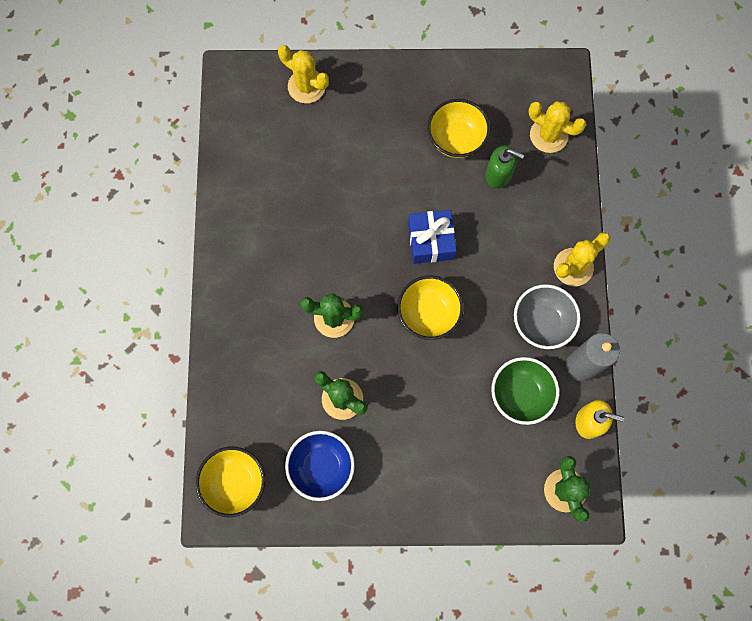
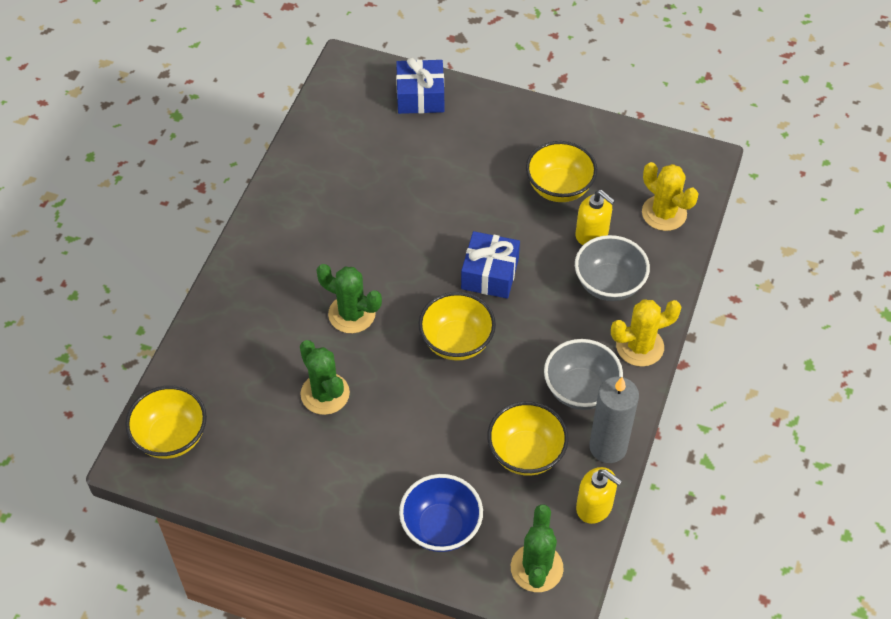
camera: 20 degrees right, 20 degrees down
(306, 86) = (420, 96): yellow cactus -> blue gift
(321, 467) = (271, 453): blue bowl -> blue bowl (441, 527)
(498, 175) = (592, 234): green soap dispenser -> yellow soap dispenser
(520, 394) = (526, 453): green bowl -> yellow bowl
(529, 218) = (609, 284): none -> grey bowl

